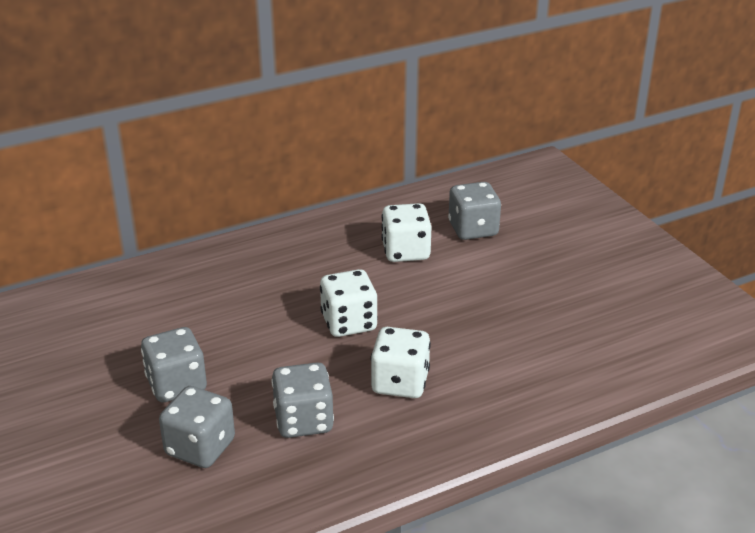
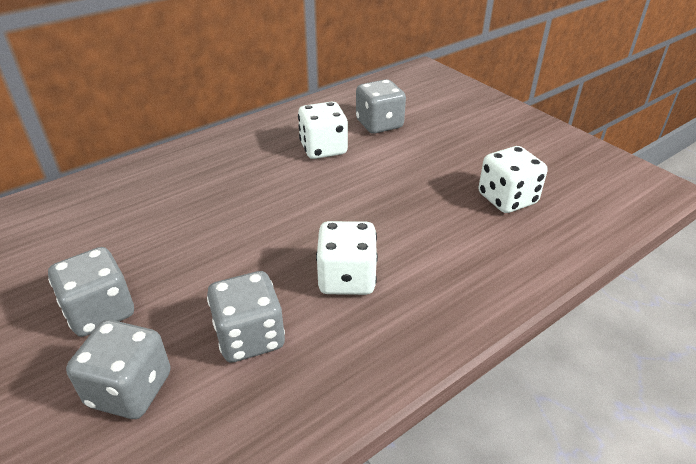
camera: 10 degrees left, 5 degrees up
(349, 323) = (282, 221): white dice -> white dice (507, 199)

